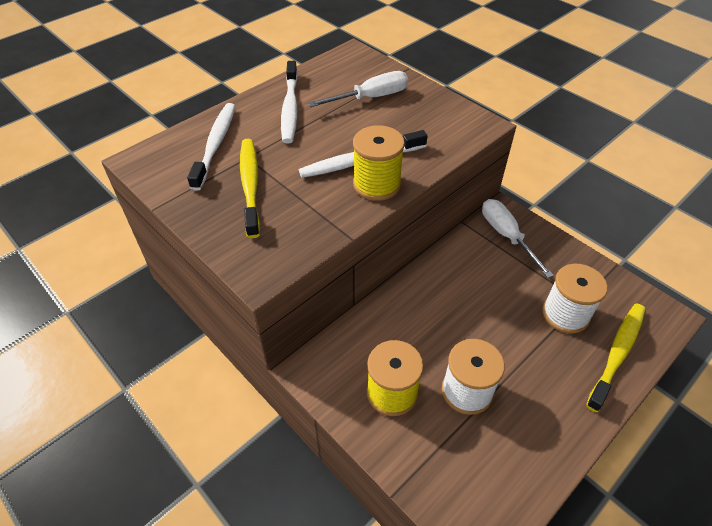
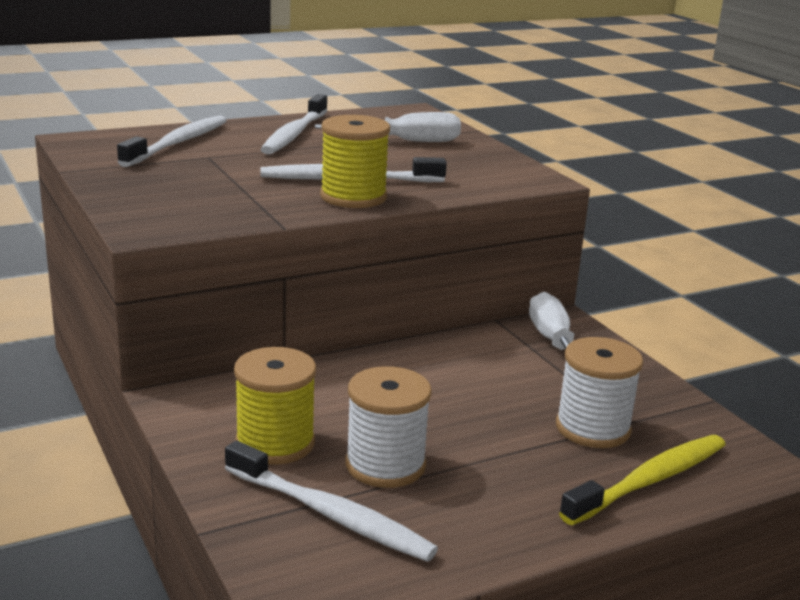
camera: 15 degrees right, 25 degrees down
(250, 185) = (192, 174): yellow toothbrush -> none
(458, 450) = (330, 514): none -> white toothbrush

